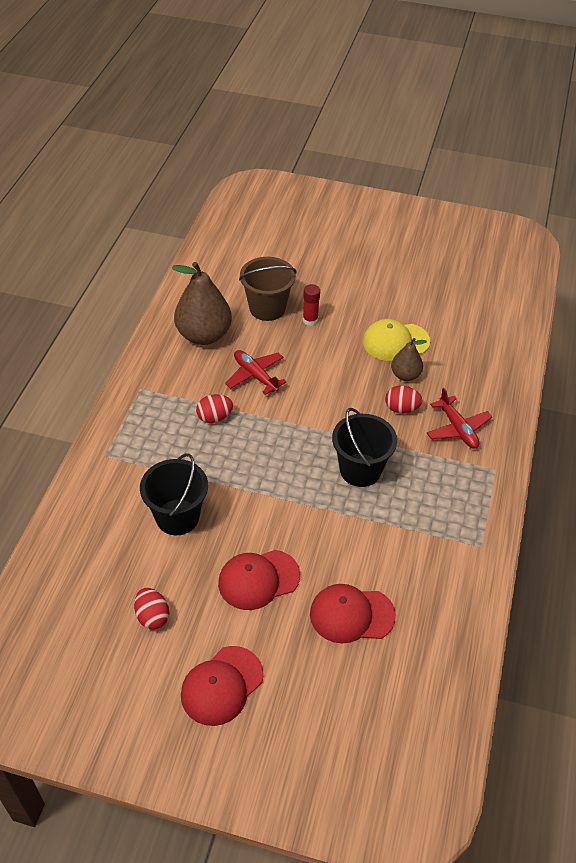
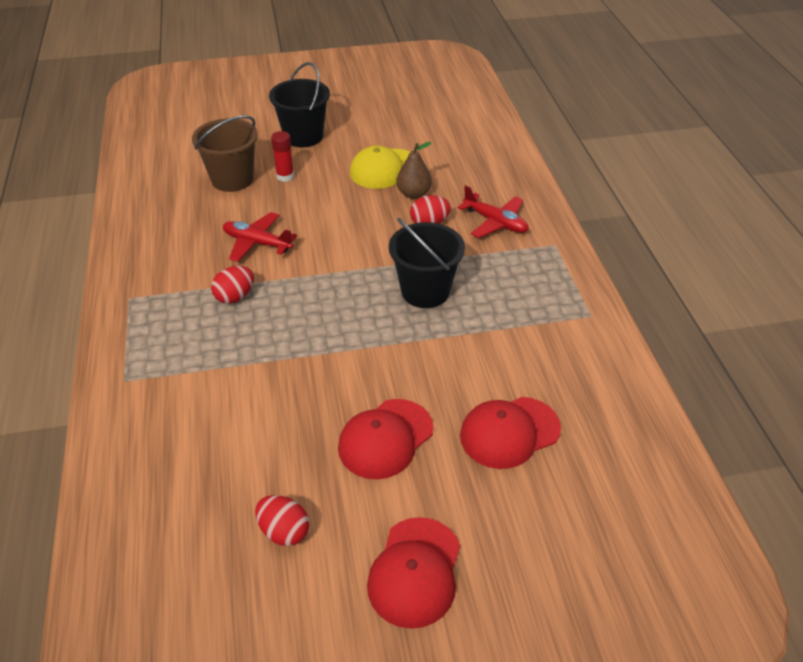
camera: 25 degrees left, 5 degrees down
(177, 517) = (251, 411): black bucket -> black bucket (303, 136)
(204, 335) = (175, 224): brown pear -> none

